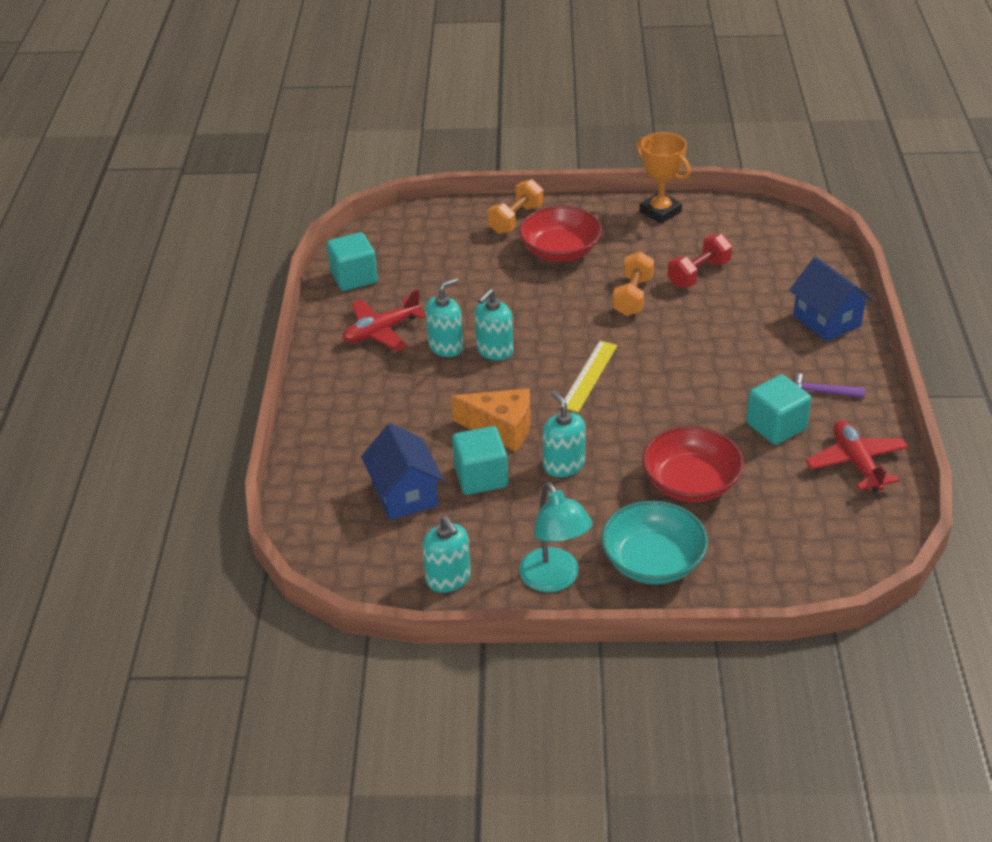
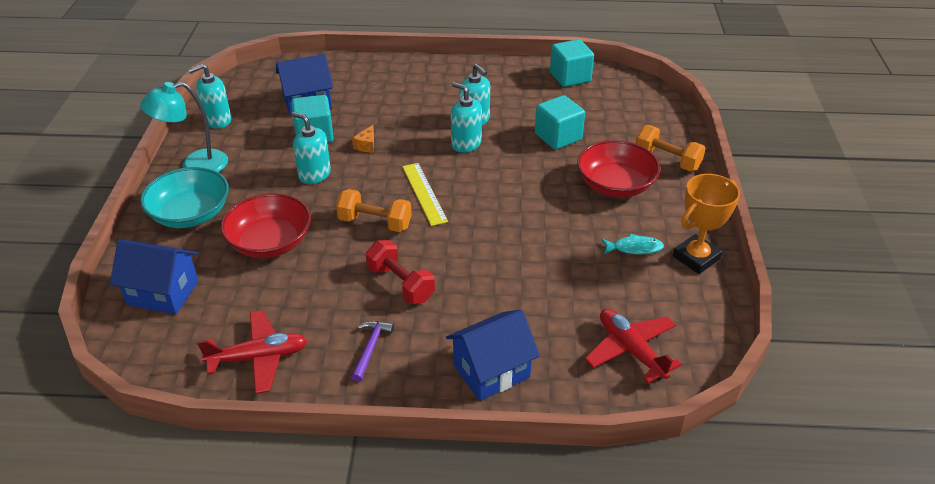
camera: 90 degrees right, 0 degrees up
(381, 331) = (497, 90): red plane -> red plane (631, 350)
(501, 429) = (366, 145): orange cheese -> orange cheese, size x0.47
(564, 465) = (314, 175): turquoise soap dispenser -> turquoise soap dispenser turned 120 degrees counterclockwise
(589, 376) = (424, 193): yellow ruler -> yellow ruler turned 45 degrees clockwise
(633, 297) = (540, 227): orange dumbbell -> orange dumbbell (375, 223)
(653, 243) = (634, 248): none -> turquoise fish
(698, 274) = (580, 277): red dumbbell -> red dumbbell (401, 284)
(776, 426) = (328, 306): turquoise cube -> turquoise cube (558, 137)
(789, 554) = (163, 293): none -> blue house

